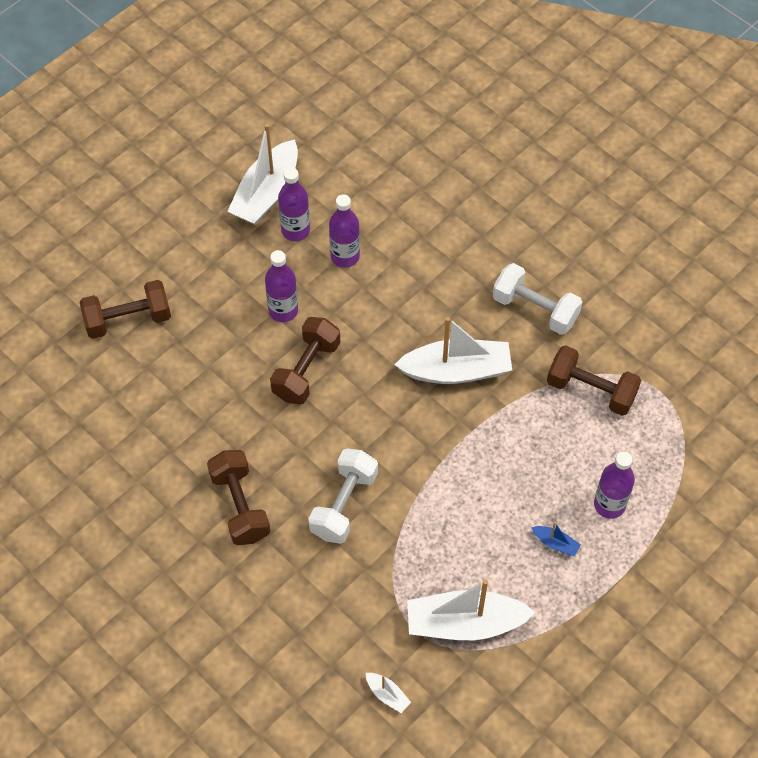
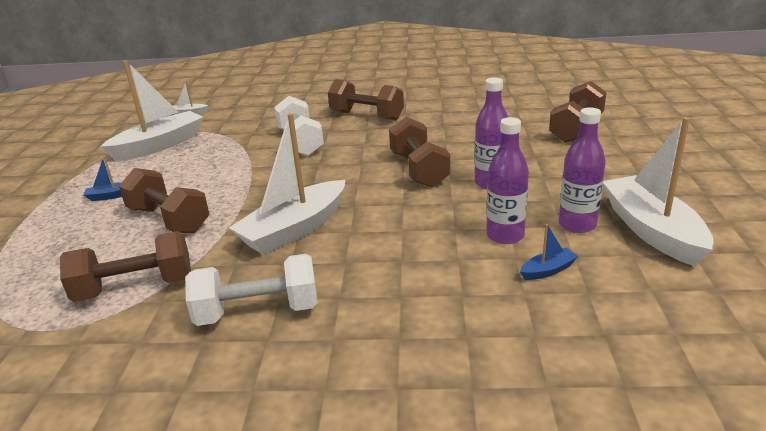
camera: 140 degrees right, 30 degrees down
(361, 215) = (547, 270): none -> blue boat
(530, 459) = (169, 220): none -> brown dumbbell
(609, 505) = (68, 233): purple bottle -> none

